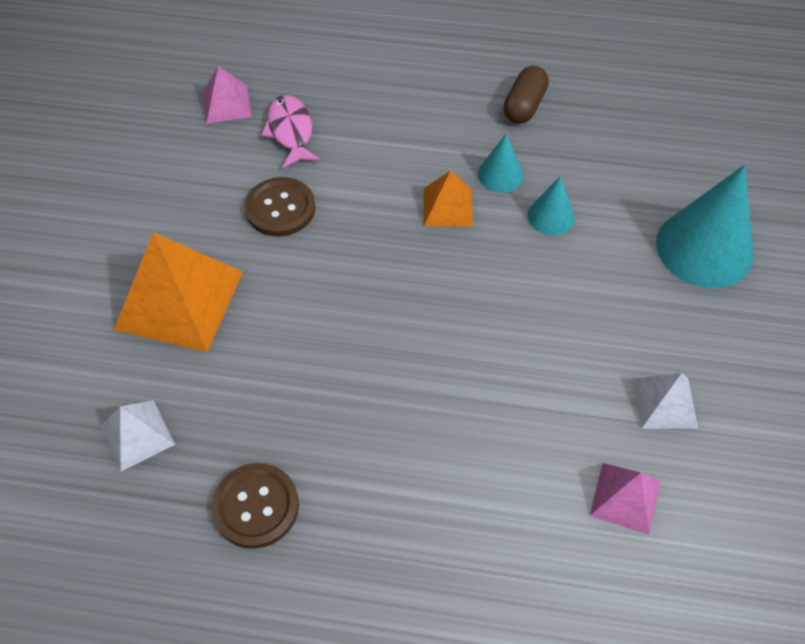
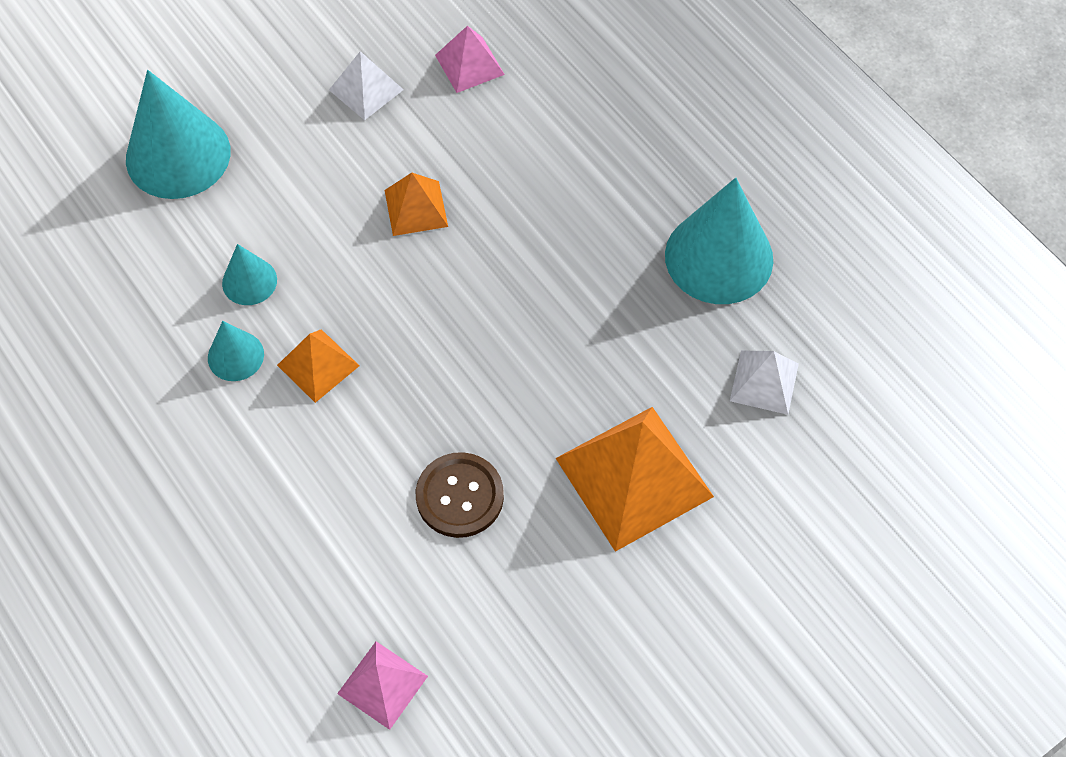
camera: 135 degrees left, 5 degrees up
(256, 506) = (719, 257): brown button -> turquoise cone
(291, 132) = (358, 582): pink fish -> none
(515, 347) = (416, 208): none -> orange pyramid
(524, 106) = (118, 406): brown capsule -> none

